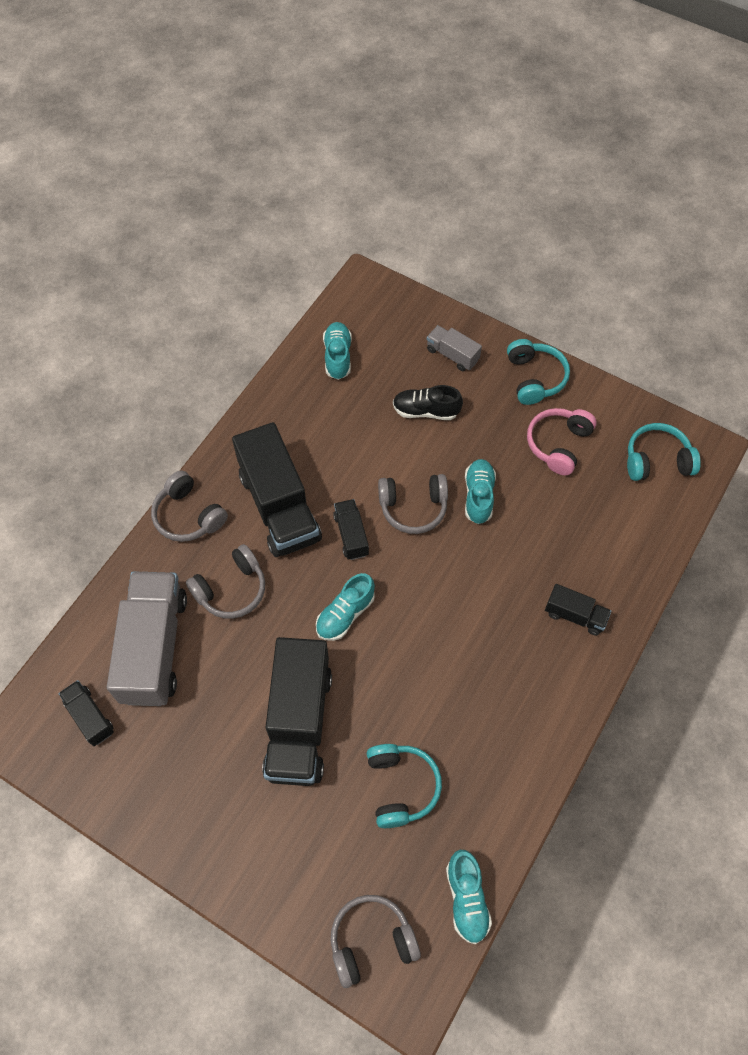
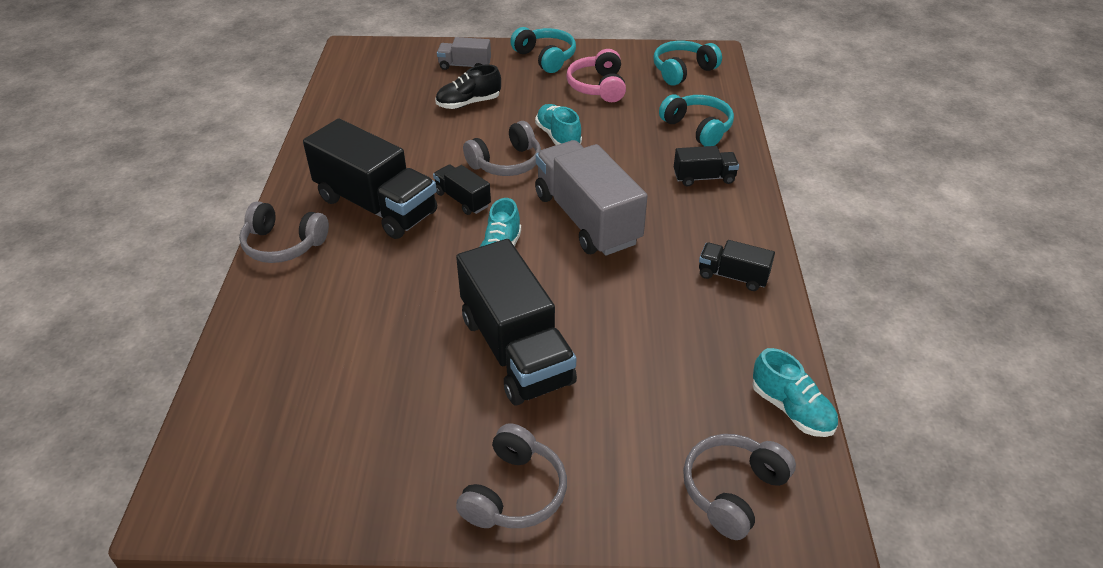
camera: 30 degrees left, 20 degrees down
(90, 717) = (272, 447): black truck -> black truck (732, 276)
(154, 647) = (313, 357): grey truck -> grey truck (587, 219)
(231, 589) = (368, 280): grey headphones -> grey headphones (514, 492)
(337, 356) = (361, 96): turquoise shoe -> none
(401, 787) = (656, 354): turquoise headphones -> turquoise headphones (697, 128)

